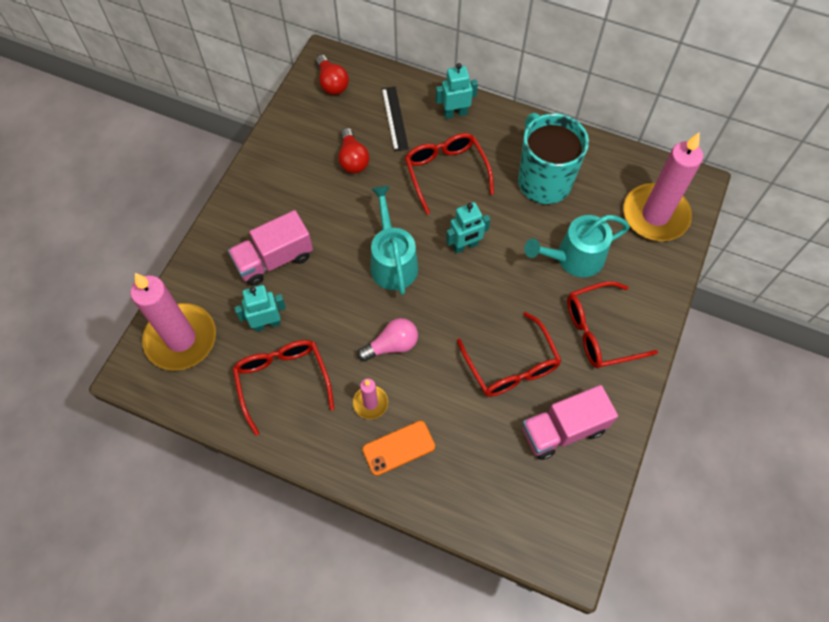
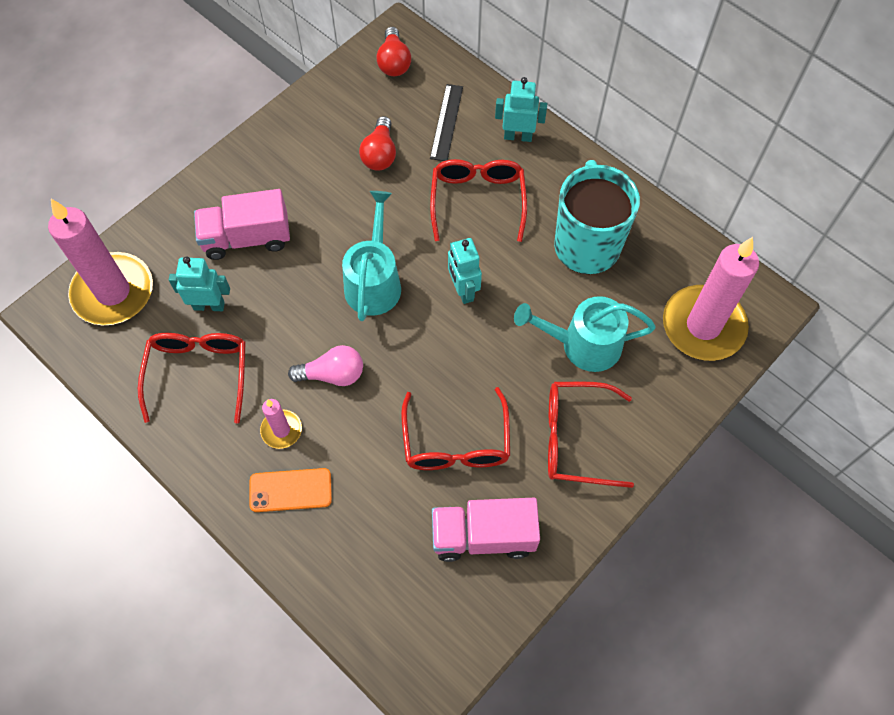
camera: 20 degrees right, 0 degrees up
(465, 246) = (463, 290): turquoise robot -> turquoise robot turned 75 degrees clockwise

